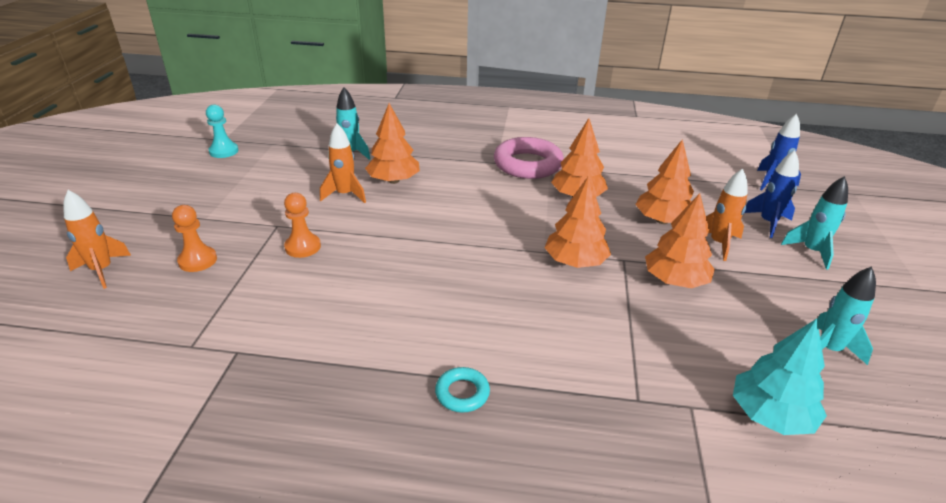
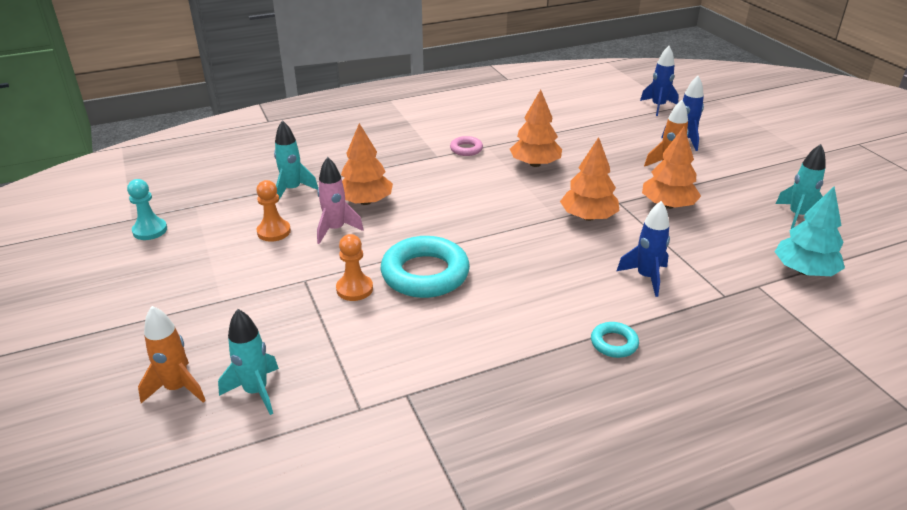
camera: 30 degrees left, 0 degrees up
(198, 260) = (267, 340): orange pawn -> orange pawn (274, 232)
(345, 195) = (335, 230): orange rocket -> pink rocket
(370, 256) = (425, 274): none -> turquoise ring
(527, 164) = (466, 149): pink ring -> pink ring, size x0.48
(569, 343) = (646, 277): none -> blue rocket
(662, 220) = (615, 162): orange tree -> none
(811, 251) = (729, 152): turquoise rocket -> turquoise rocket (256, 391)

